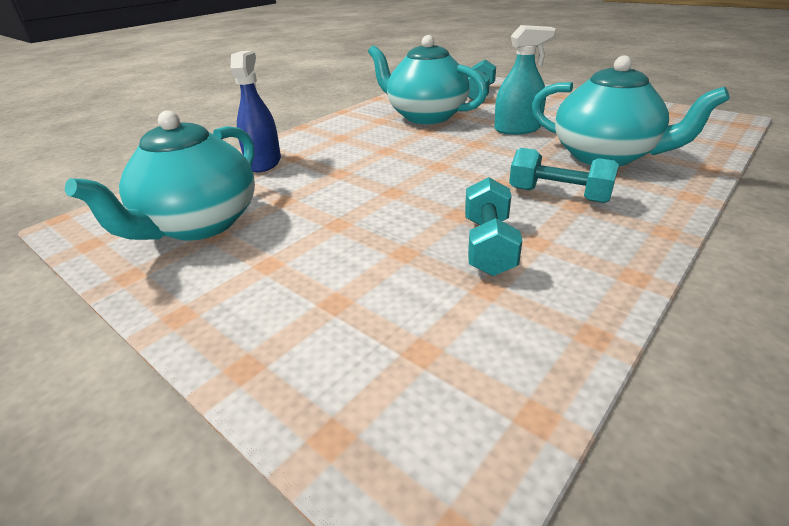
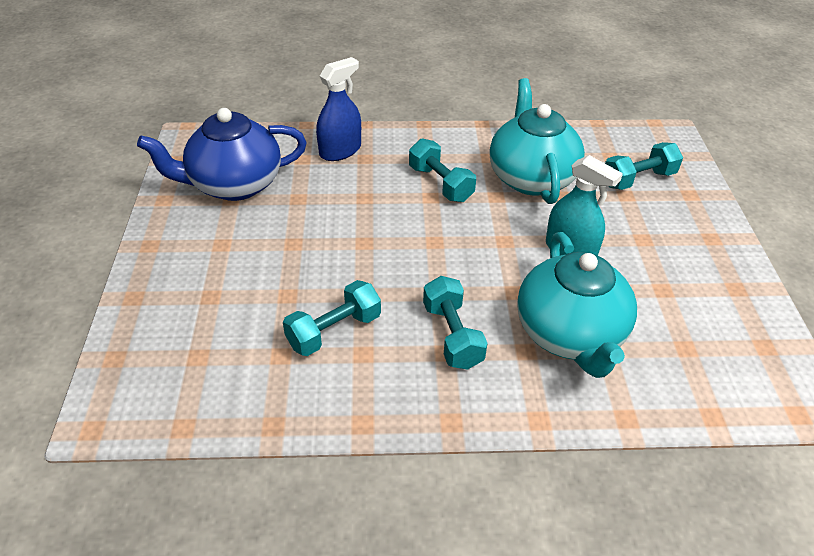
camera: 45 degrees right, 10 degrees up
(199, 224) = (234, 185): turquoise teapot -> blue teapot
(378, 142) = (440, 184): none -> turquoise dumbbell

